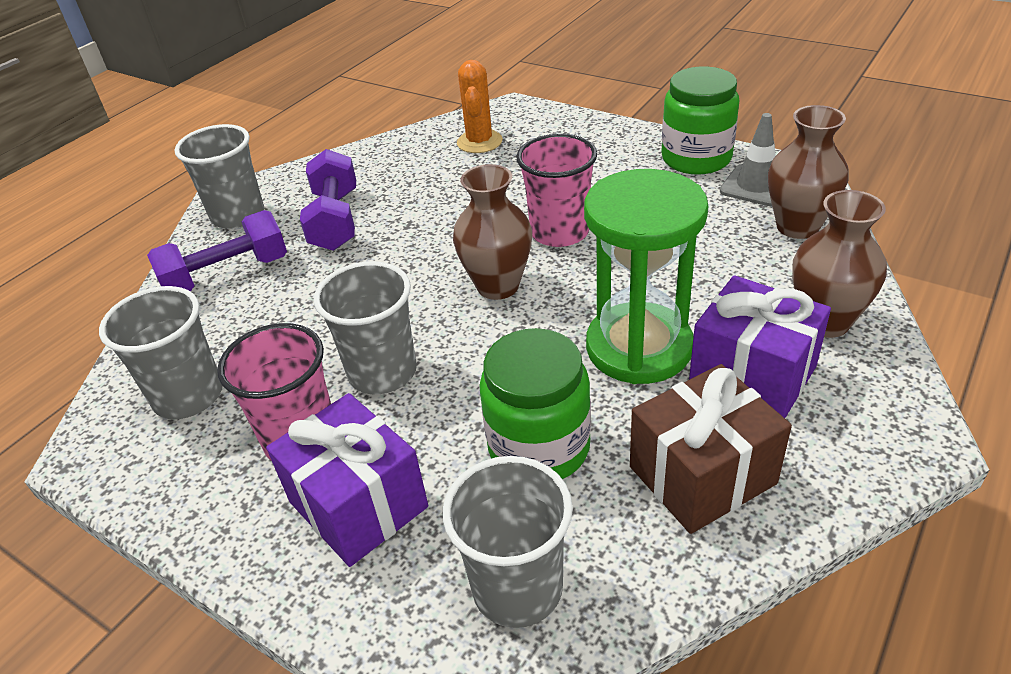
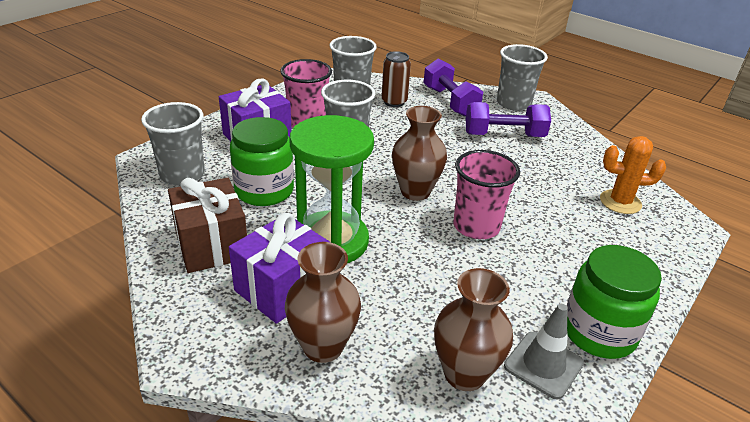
camera: 90 degrees right, 5 degrees down
(221, 337) = (394, 102): none -> brown can

